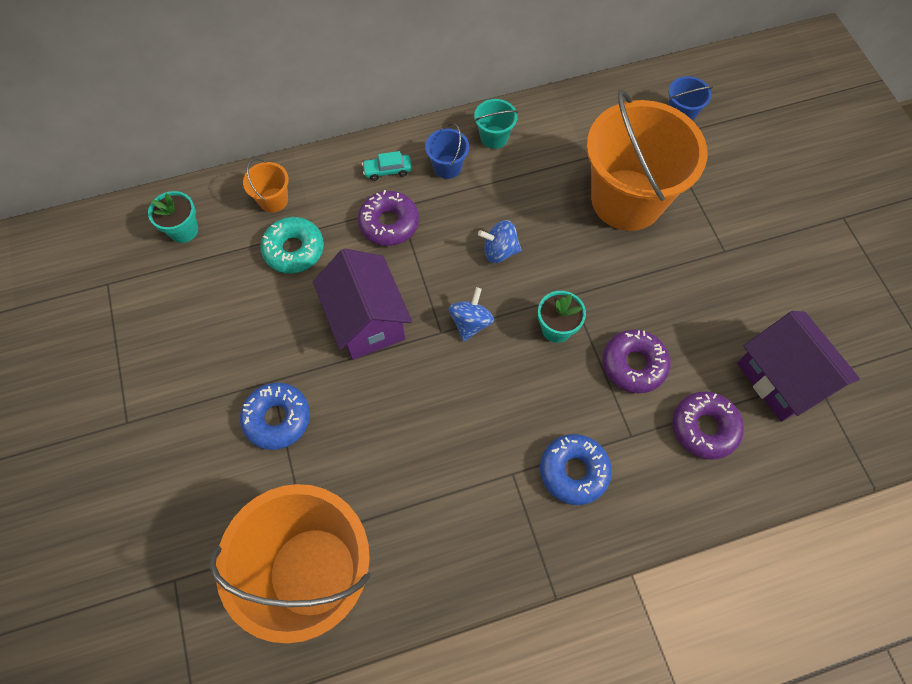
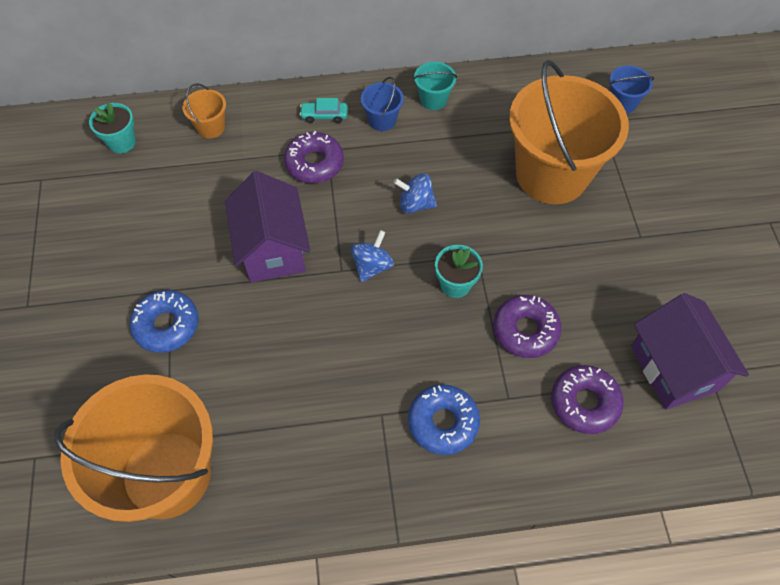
camera: 10 degrees right, 5 degrees down
(294, 250) = (219, 174): turquoise donut -> none

